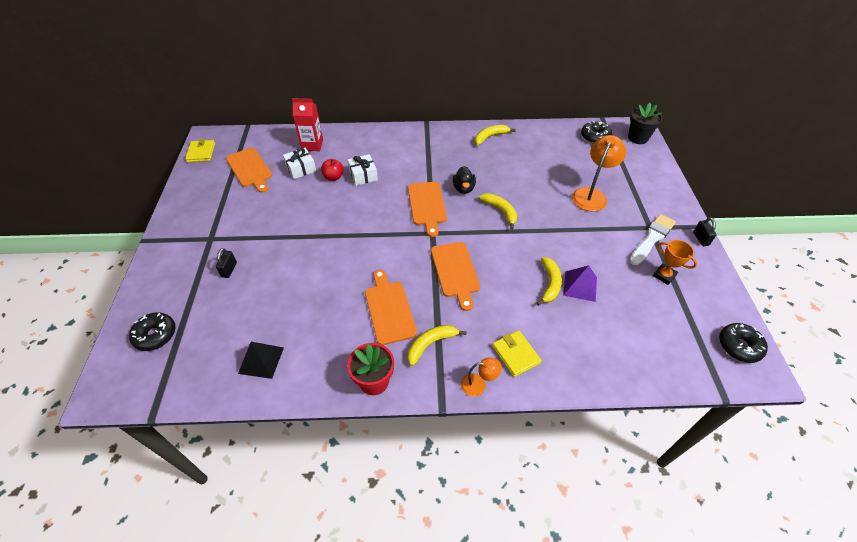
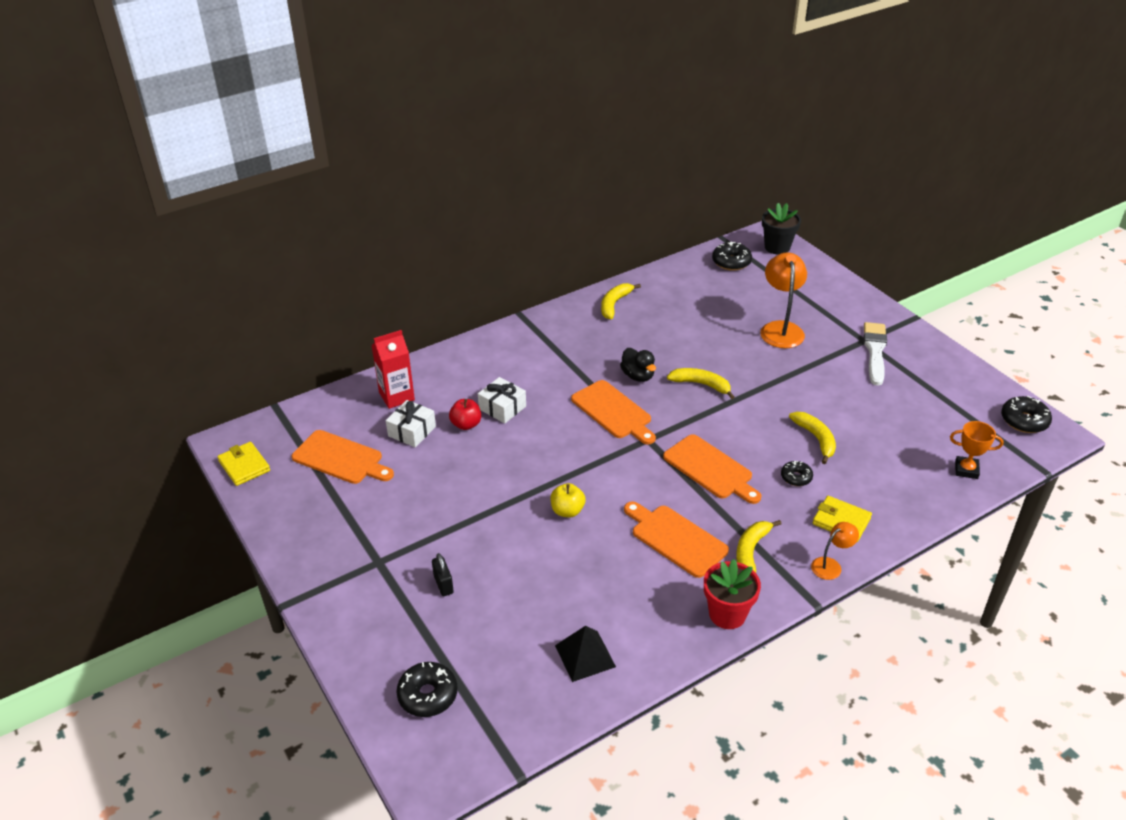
camera: 30 degrees left, 10 degrees down
(340, 257) = (567, 511): none -> yellow apple
(510, 305) = (796, 477): none -> black donut
(580, 286) = (846, 428): purple pyramid -> none
(664, 275) = (914, 384): orange trophy -> orange trophy (966, 470)
(700, 239) = (919, 333): black padlock -> none

